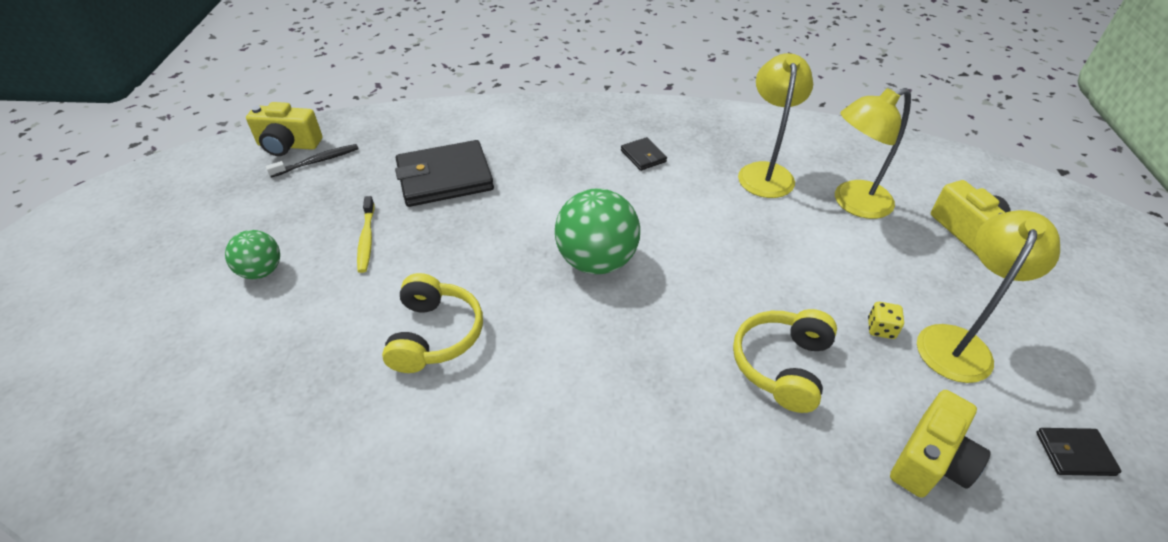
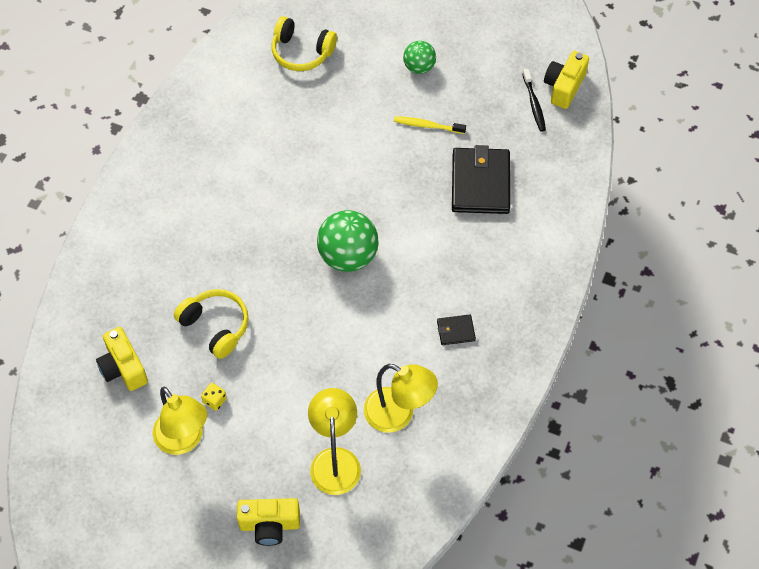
camera: 110 degrees right, 15 degrees up
(434, 335) = (323, 150): yellow headphones -> yellow headphones (301, 52)
(1074, 453) = (89, 447): black wallet -> none

